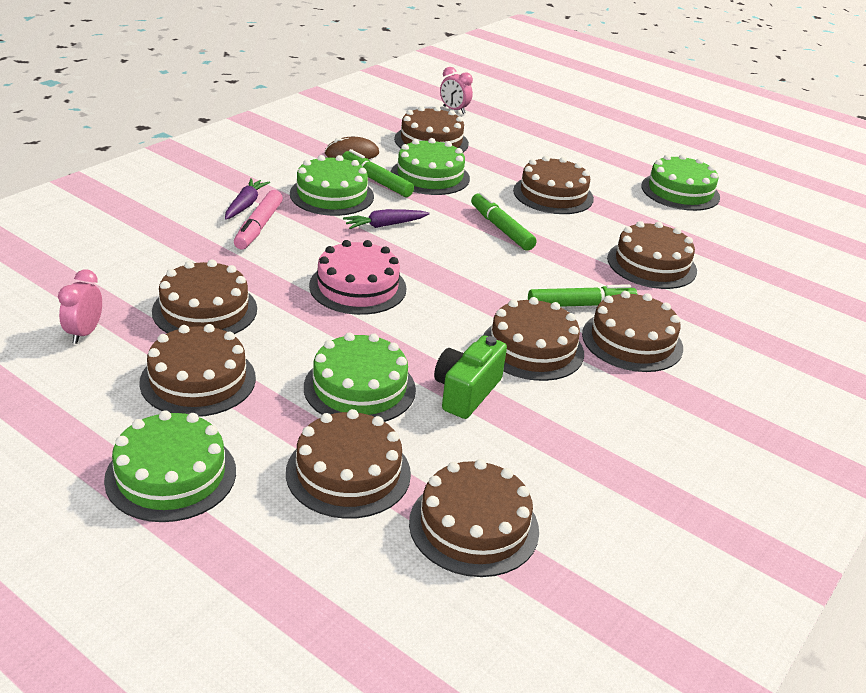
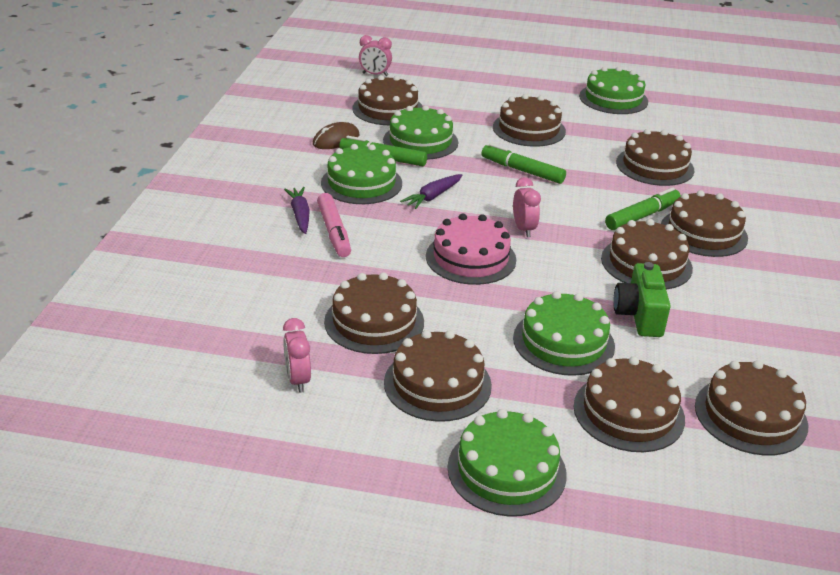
camera: 25 degrees left, 0 degrees up
(440, 279) = (523, 229): none -> pink clock

